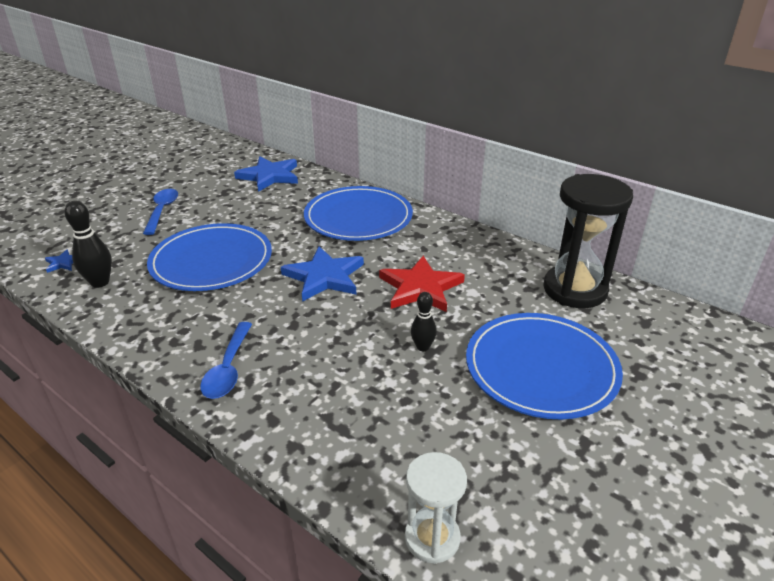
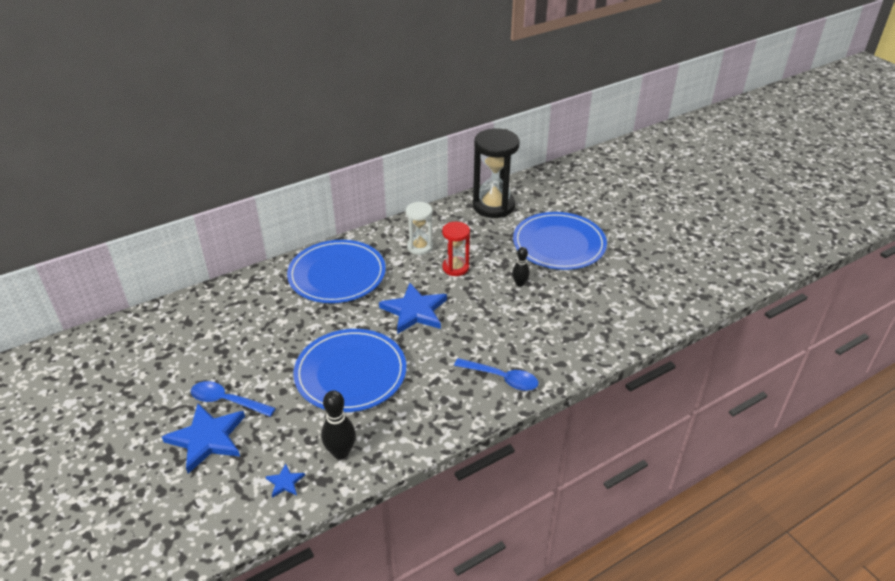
camera: 70 degrees left, 5 degrees up
(269, 176) = (212, 314): blue star -> blue star (207, 438)
(420, 287) = (455, 268): red star -> red hourglass
(432, 538) = (663, 318): white hourglass -> white hourglass (420, 247)

